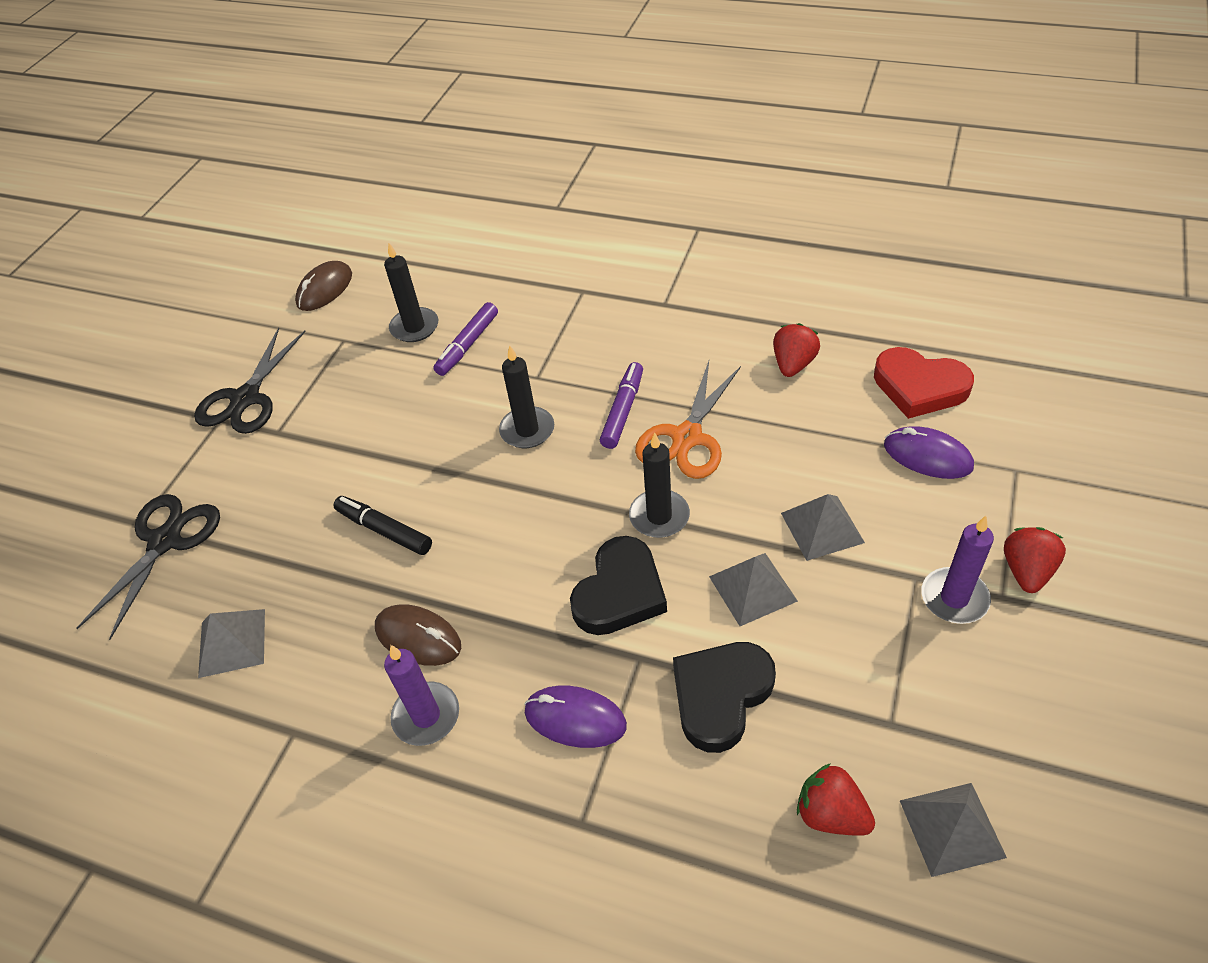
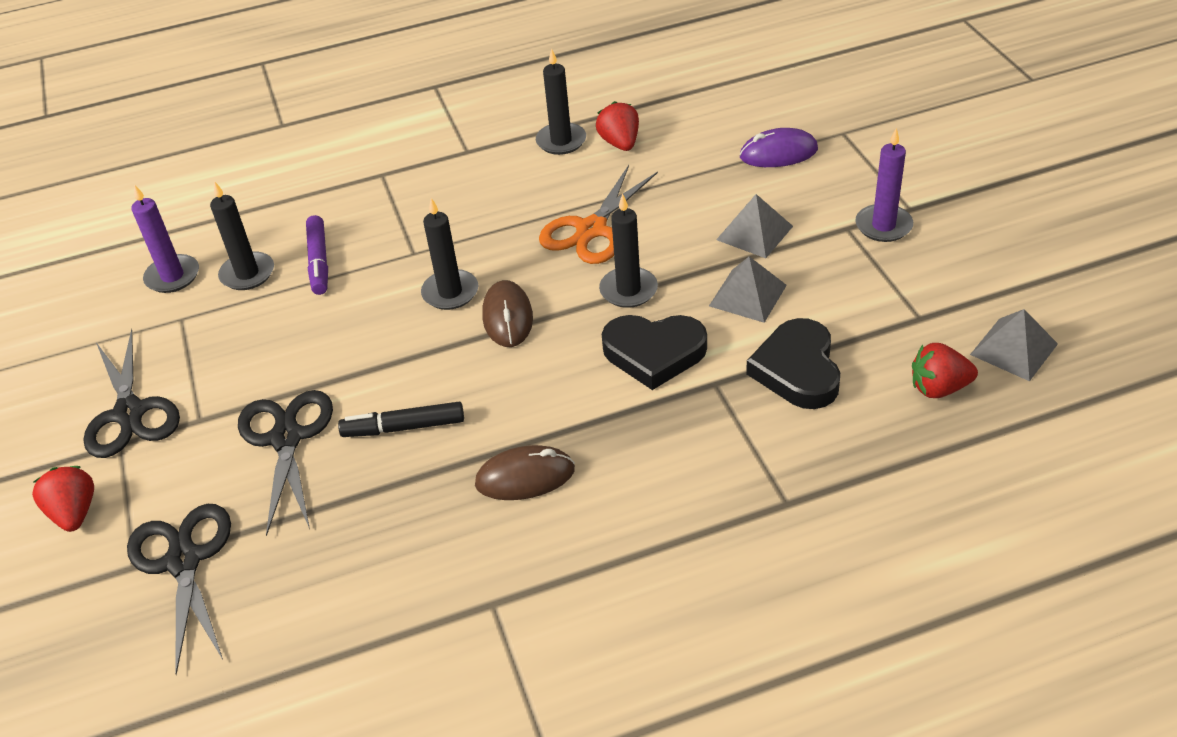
camera: 40 degrees left, 5 degrees down
(232, 642) = (355, 585): grey pyramid -> none
(308, 485) = (287, 438): none -> black scissors
(325, 289) = (108, 290): brown mouse -> brown mouse (508, 317)
(426, 716) = (594, 519): purple candle -> purple candle (172, 276)
(575, 719) = (711, 447): purple mouse -> none
(620, 592) = (654, 353): black heart -> black heart turned 105 degrees clockwise
(623, 411) = (518, 238): purple marker -> none
(687, 437) = (591, 230): orange scissors -> orange scissors turned 45 degrees clockwise
(746, 335) = (561, 141): none -> black candle
(919, 387) = (727, 114): red heart -> none
(1026, 571) = (910, 186): red strawberry -> red strawberry (74, 513)

